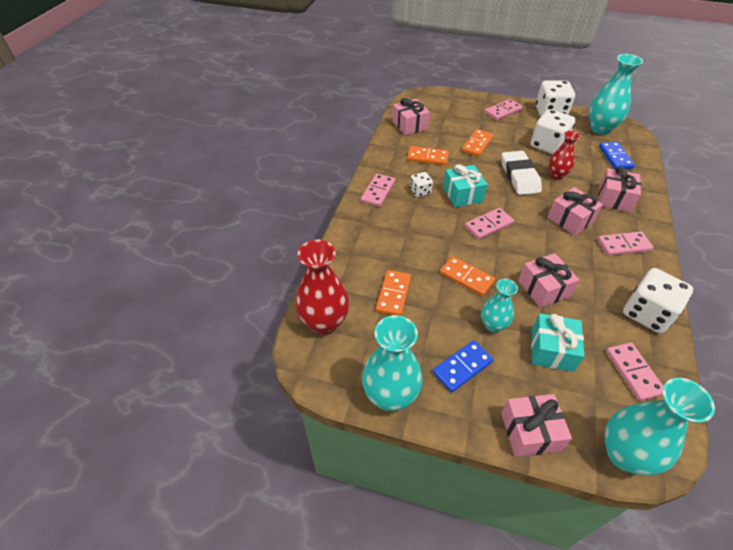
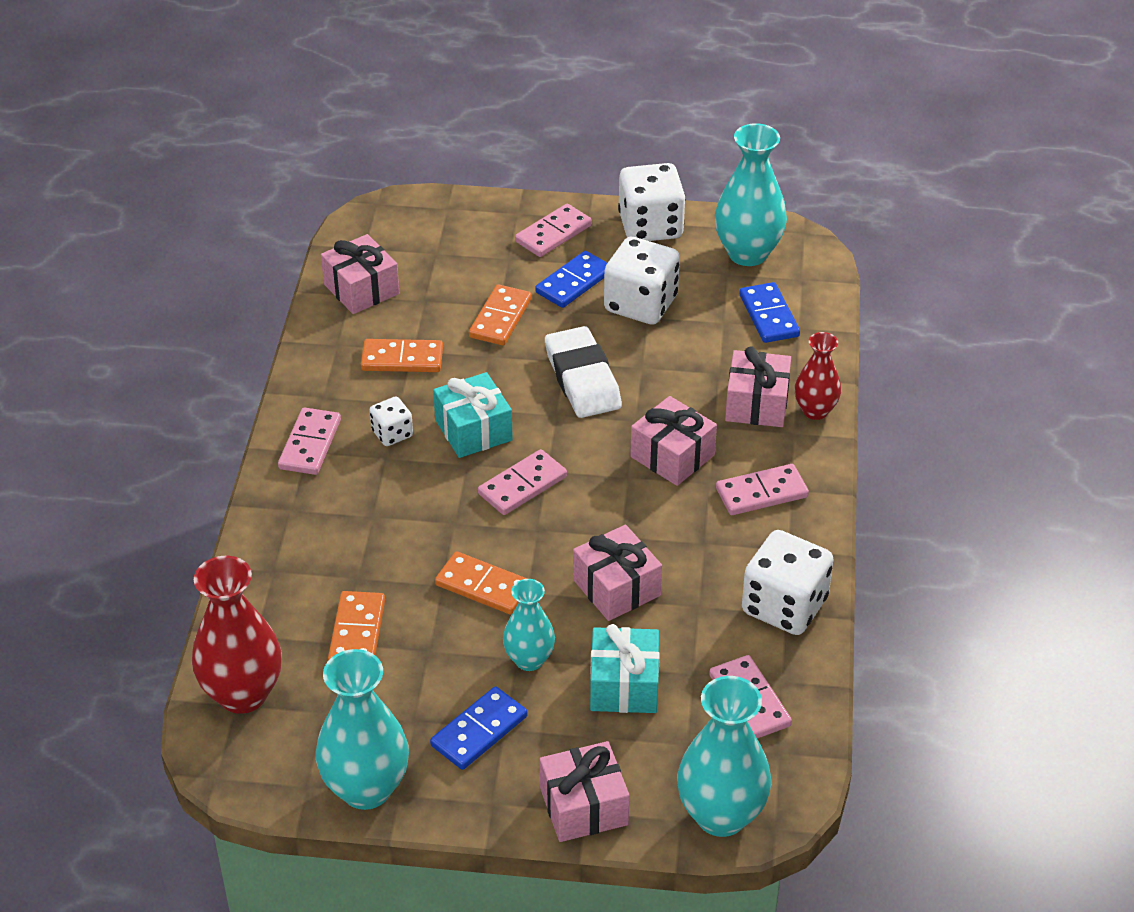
camera: 10 degrees left, 5 degrees down
(513, 133) = (574, 282): none -> blue domino
(556, 175) = (653, 368): red vase -> red vase (815, 411)

